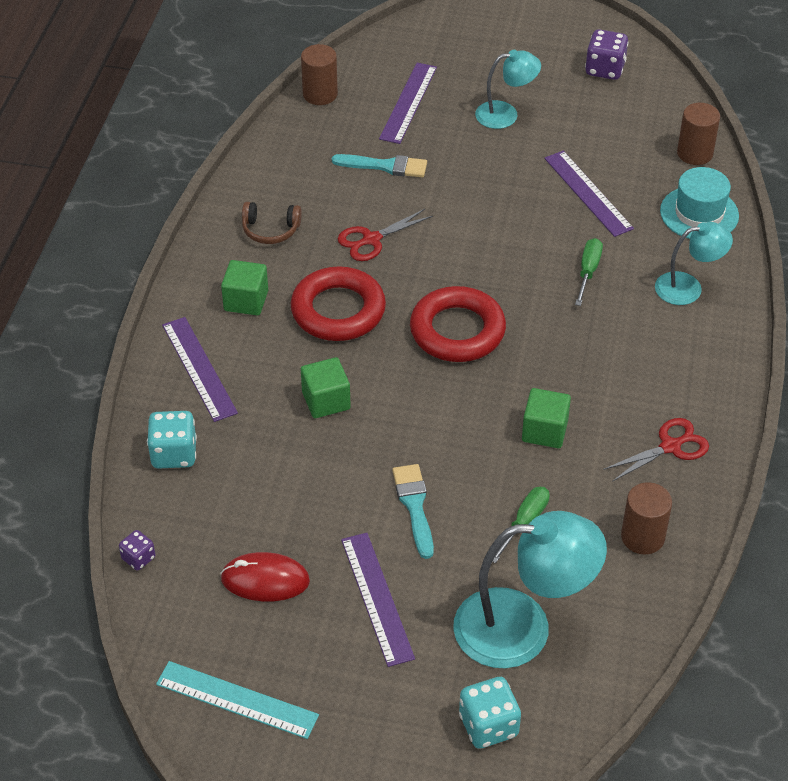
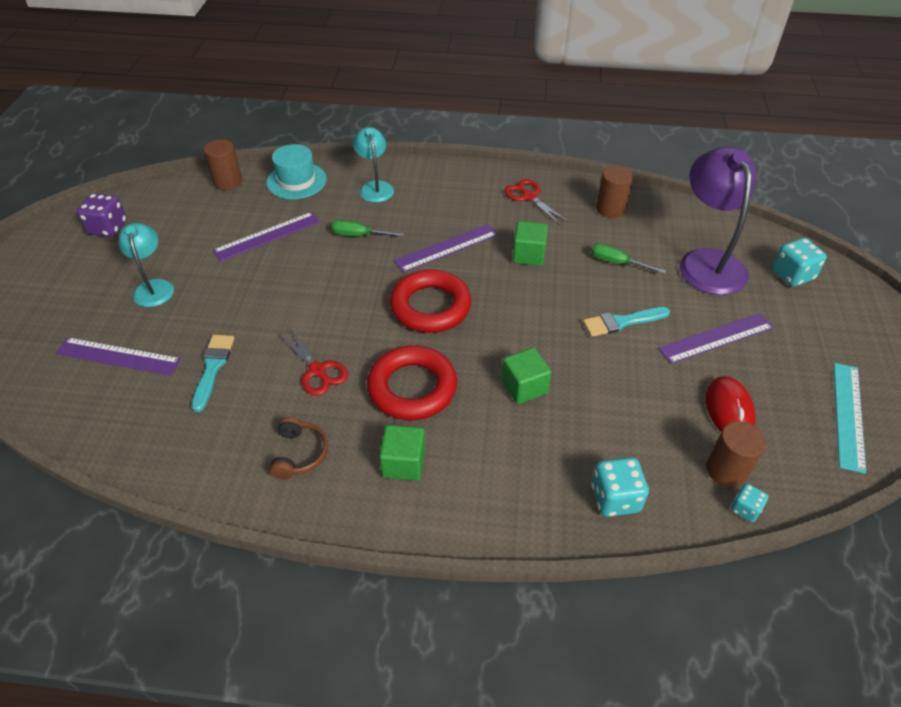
camera: 95 degrees left, 0 degrees up
(138, 558) = (745, 509): purple dice -> turquoise dice
(199, 368) = (501, 492): purple ruler -> purple ruler (446, 248)
(320, 94) = (83, 432): brown cylinder -> brown cylinder (726, 470)
(522, 627) = (707, 261): turquoise lamp -> purple lamp

